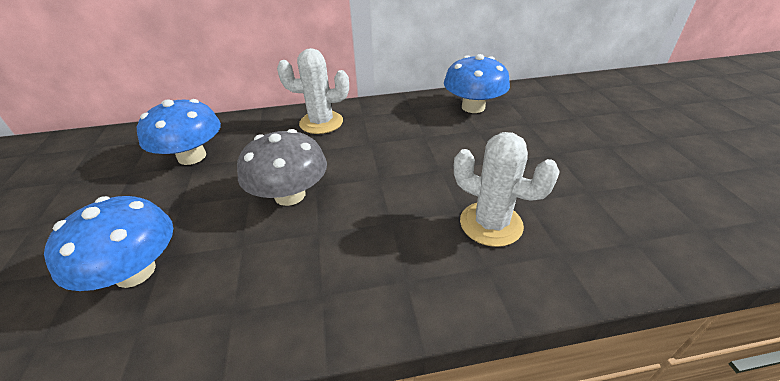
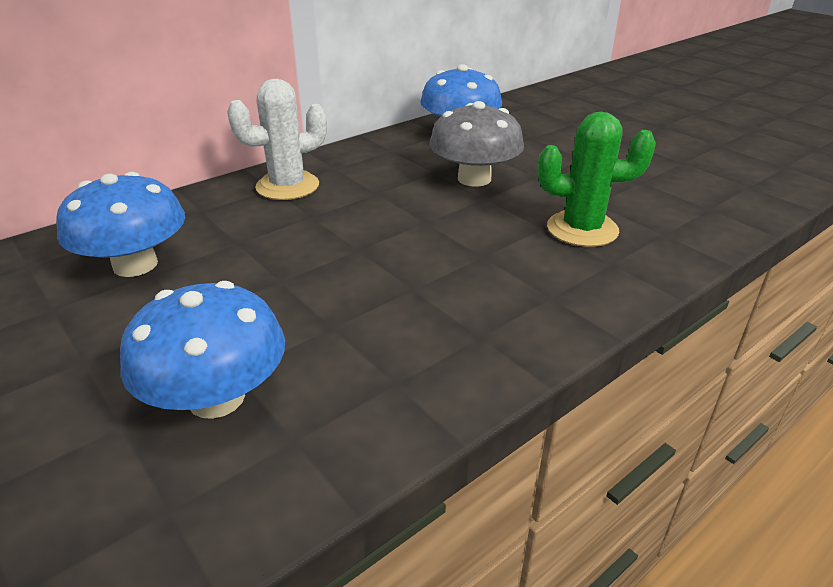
camera: 30 degrees left, 5 degrees down
(290, 195) = (335, 265): grey mushroom -> grey mushroom (474, 179)
(491, 224) = (582, 229): white cactus -> green cactus

